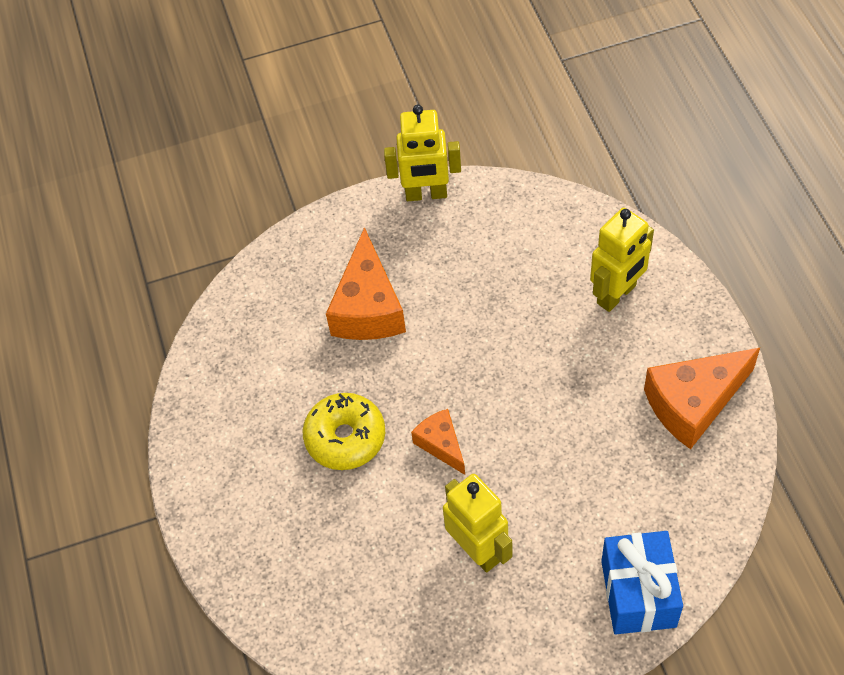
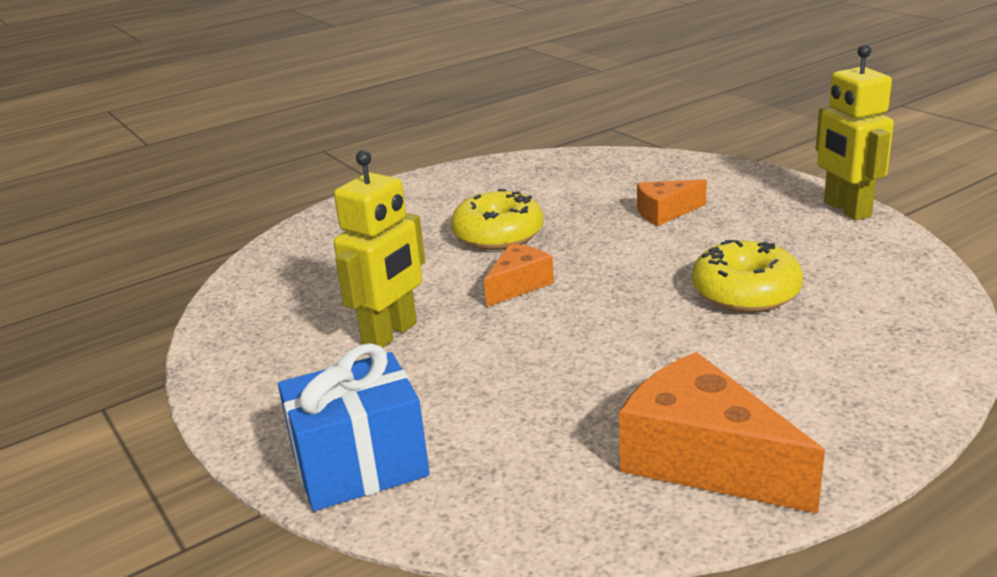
camera: 70 degrees right, 30 degrees down
(368, 307) = (665, 212): orange cheese -> orange cheese, size x0.56
(519, 307) = (745, 293): none -> yellow donut
(617, 295) = (835, 357): yellow robot -> none

